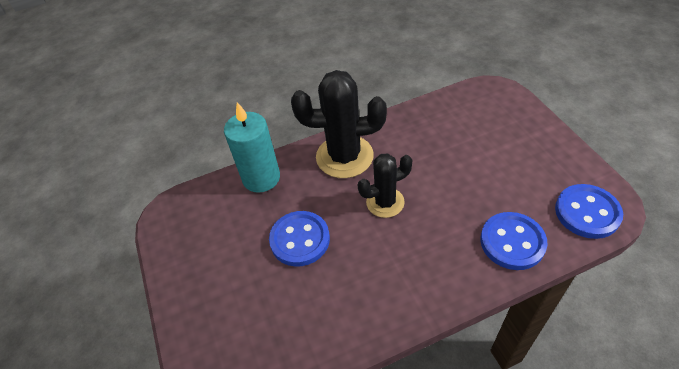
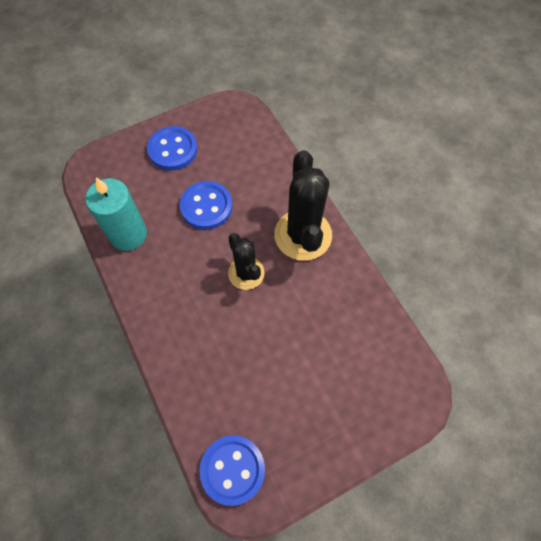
camera: 80 degrees right, 15 degrees up
(261, 178) = (274, 168): turquoise candle -> turquoise candle (128, 234)
(512, 242) = (198, 386): blue button -> blue button (172, 150)

